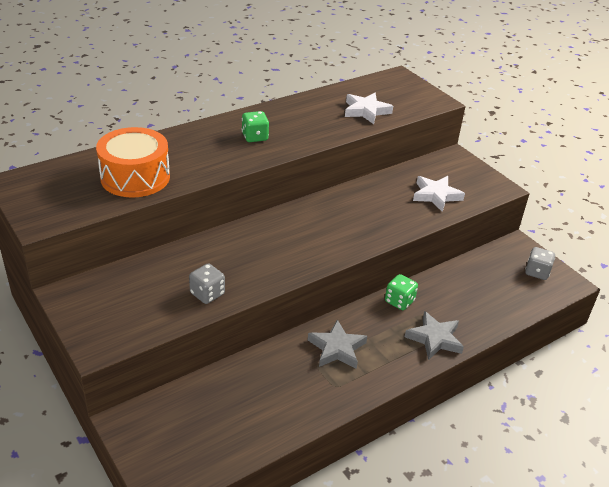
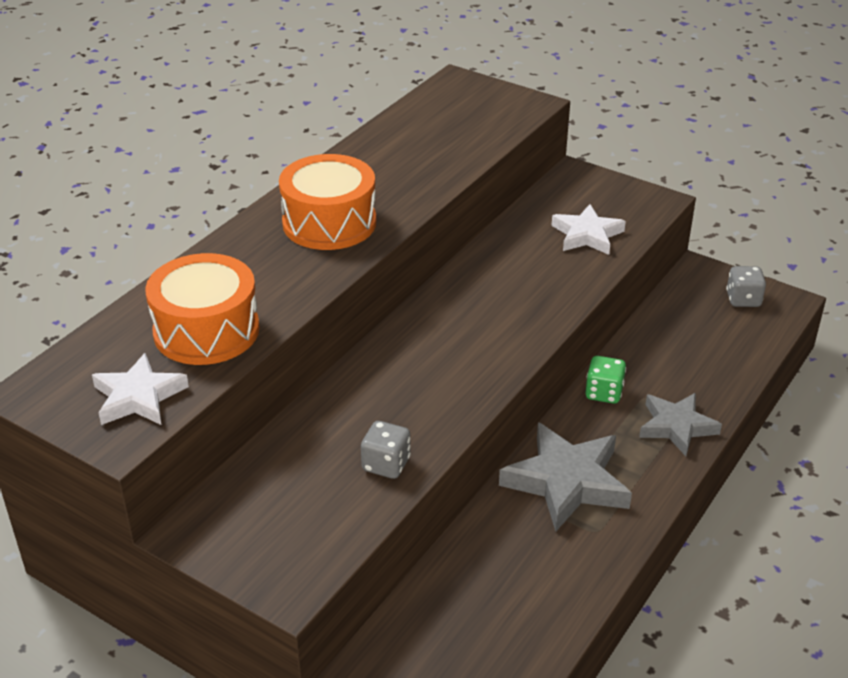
camera: 20 degrees left, 0 degrees up
(255, 137) = (329, 223): green dice -> orange drum
(337, 348) = (566, 482): grey star -> grey star, size x1.53
(366, 111) = (450, 143): white star -> white star (138, 397)

